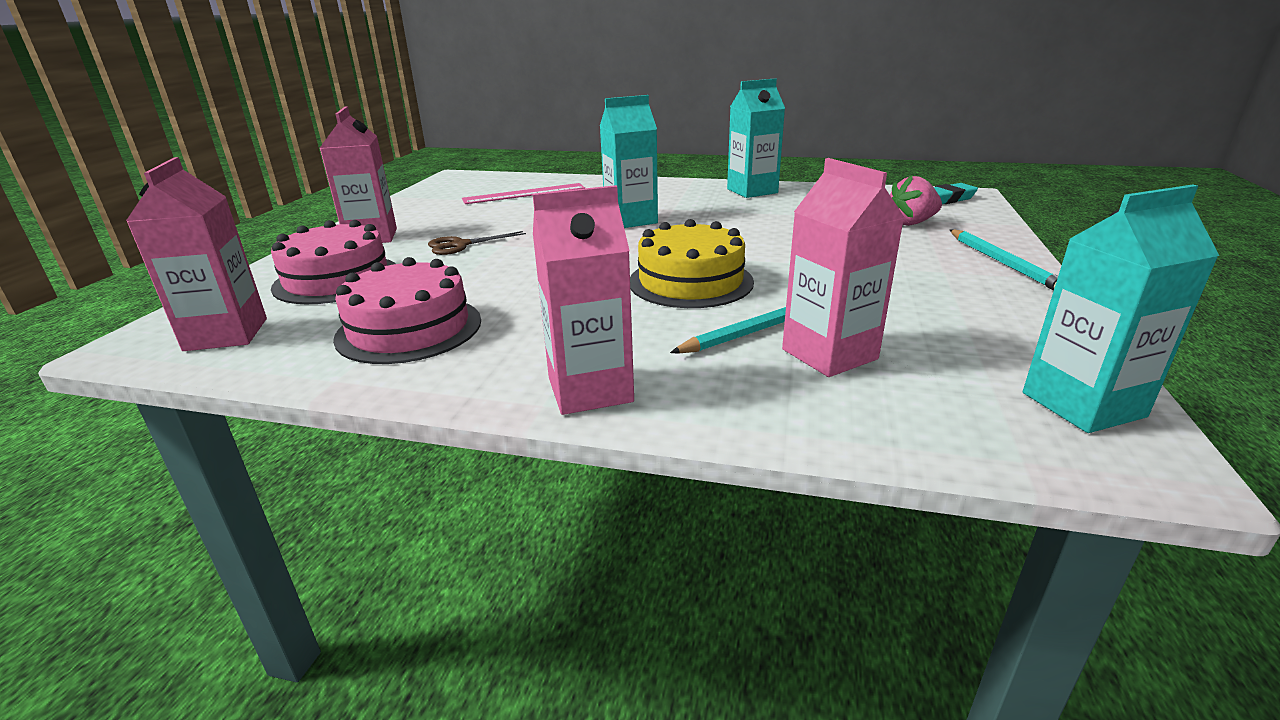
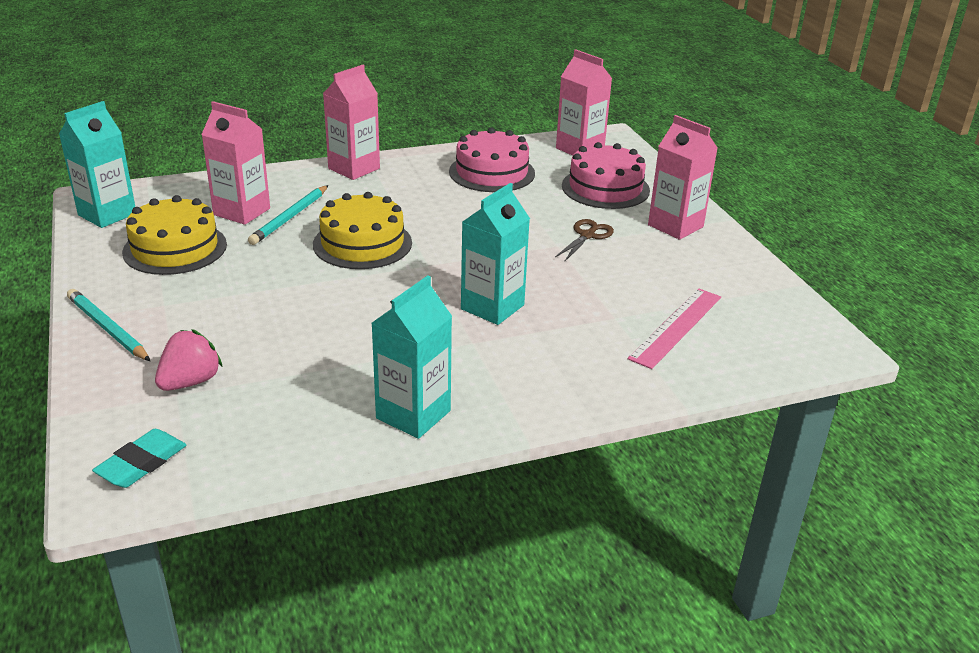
camera: 145 degrees right, 5 degrees up
(939, 323) = (175, 248): none -> yellow cake

